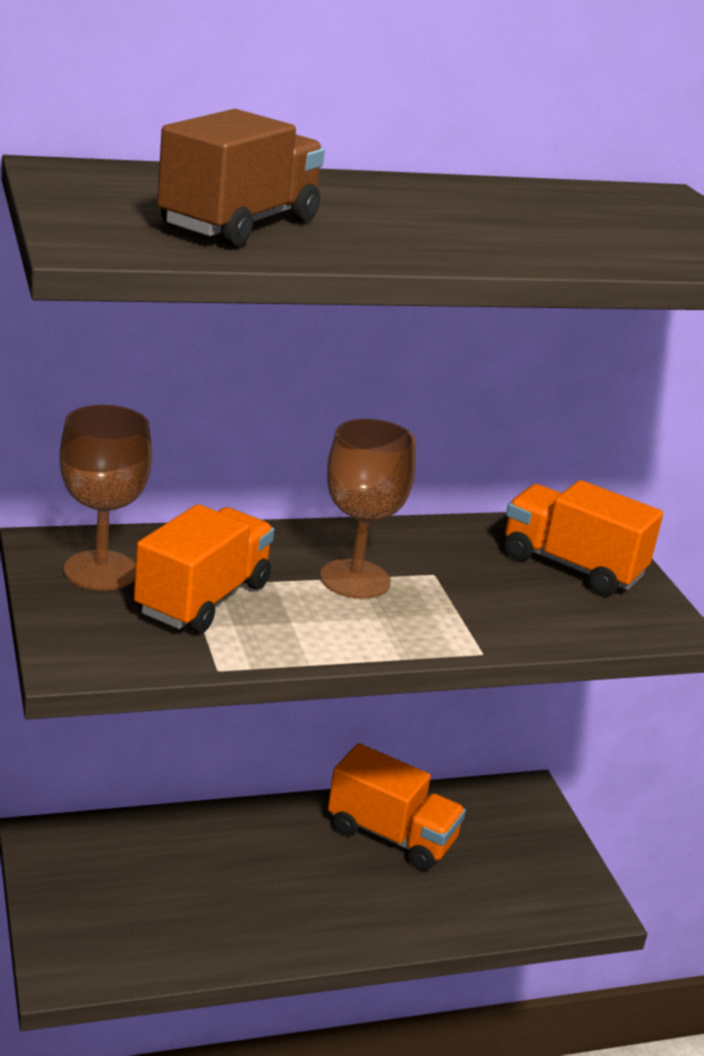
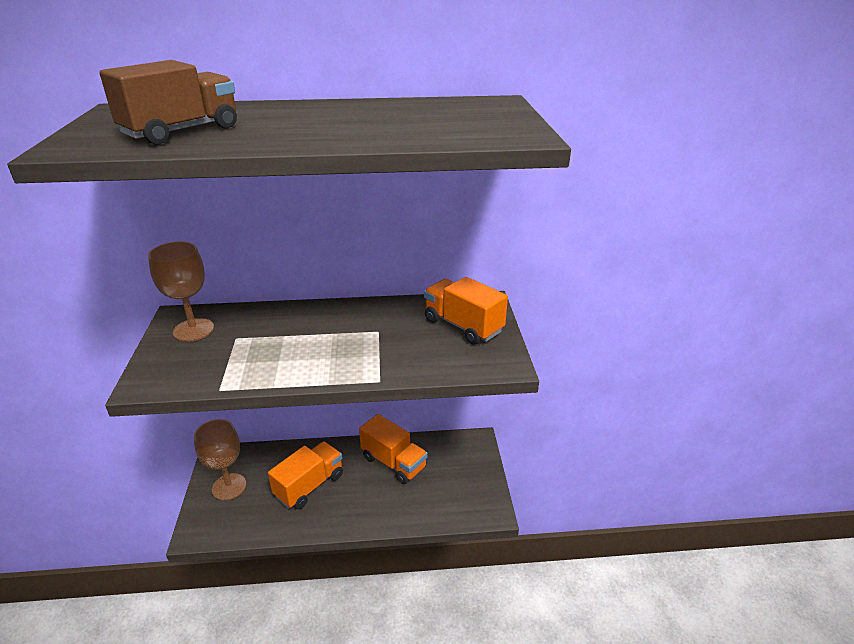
camera: 15 degrees right, 5 degrees up
(203, 599) = (238, 346): orange truck -> orange truck (309, 485)
(355, 579) = (330, 334): brown goblet -> brown goblet (229, 487)

